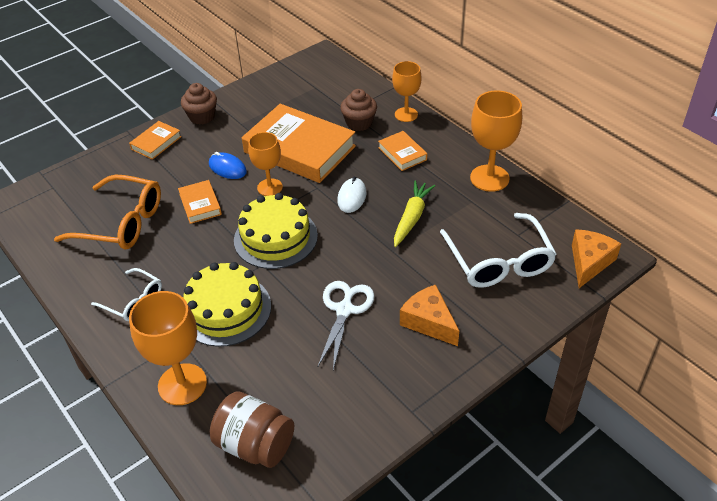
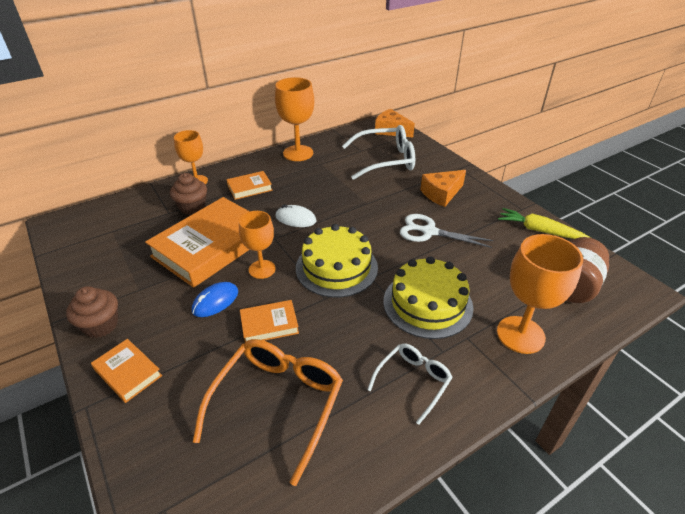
camera: 85 degrees left, 5 degrees down
(412, 218) = (331, 191): yellow carrot -> yellow carrot (539, 230)

